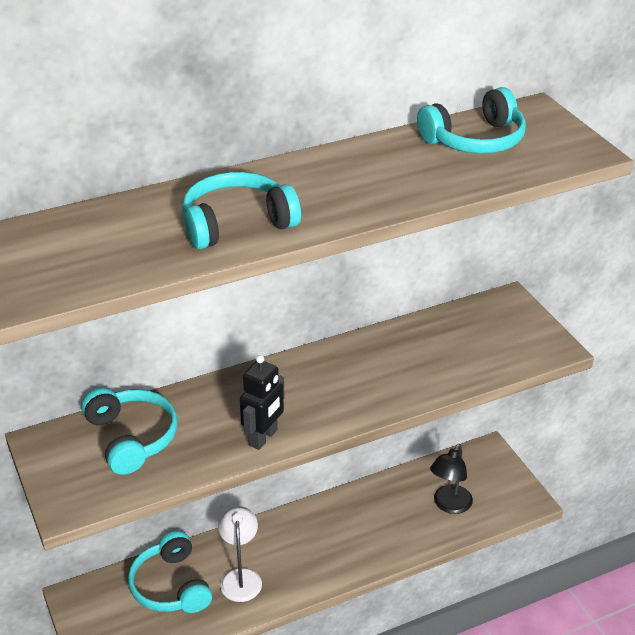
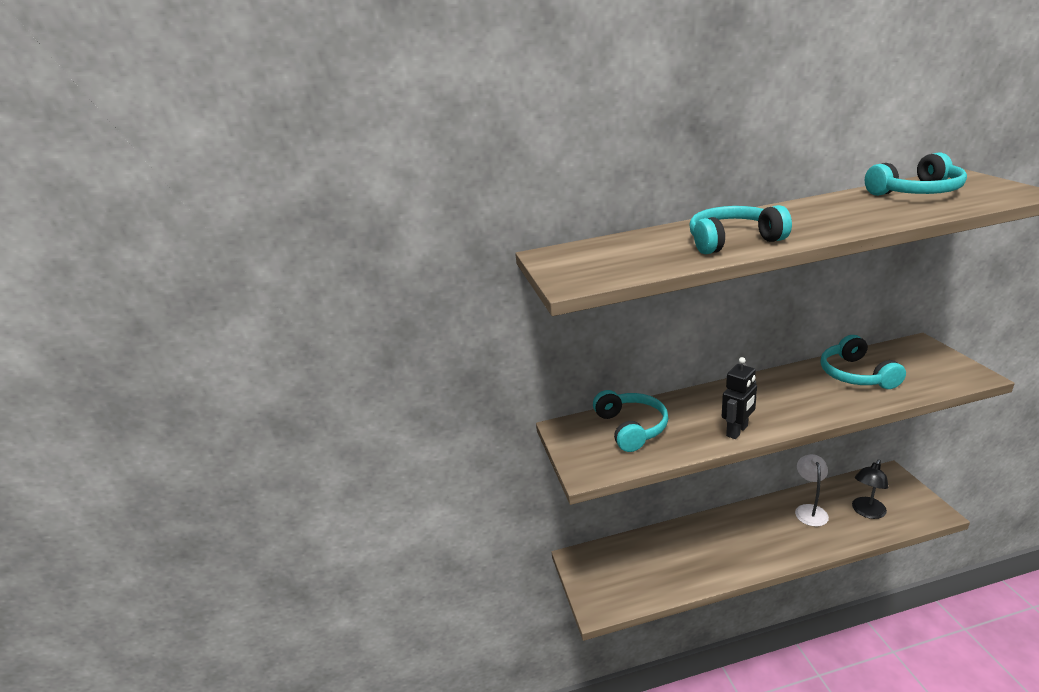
camera: 15 degrees right, 10 degrees down
(170, 586) = (647, 557): turquoise headphones -> turquoise headphones (856, 374)
(241, 577) = (702, 554): white lamp -> white lamp (809, 510)

